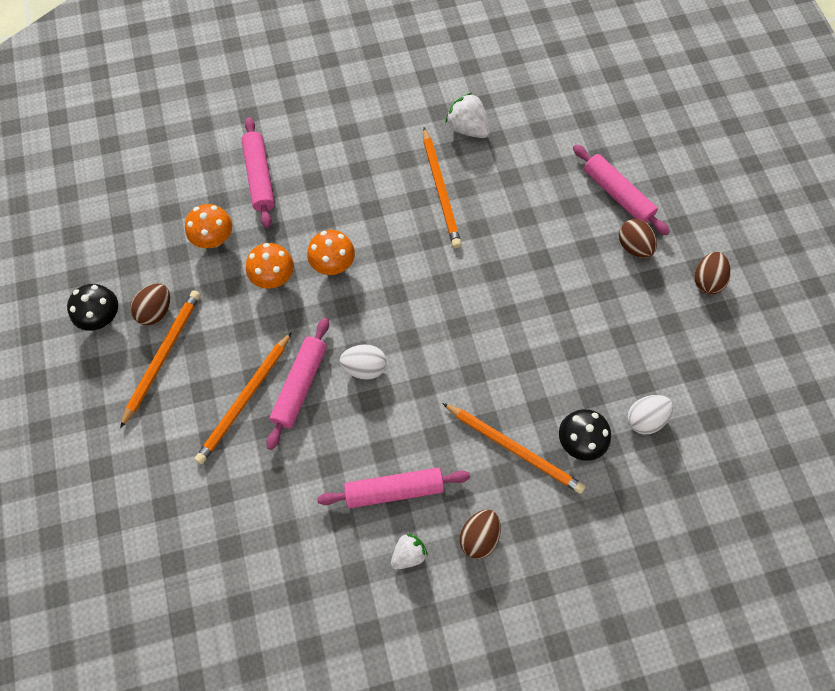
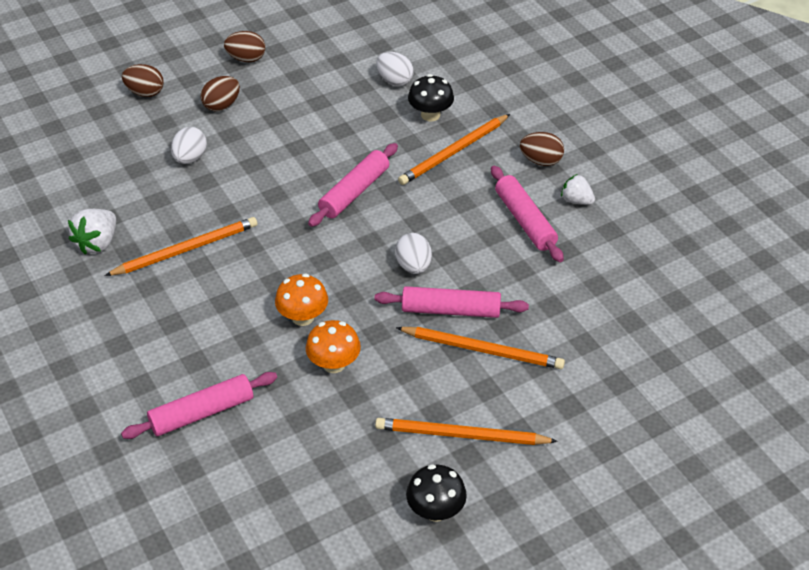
camera: 105 degrees left, 20 degrees down
(156, 311) = (410, 459): brown egg -> brown egg (145, 92)
(214, 239) = (299, 433): orange mushroom -> none
(514, 449) = (453, 152): orange pencil -> orange pencil turned 150 degrees counterclockwise
(560, 209) = (190, 158): none -> white egg
(617, 194) = (163, 122): pink rolling pin -> pink rolling pin (354, 192)

